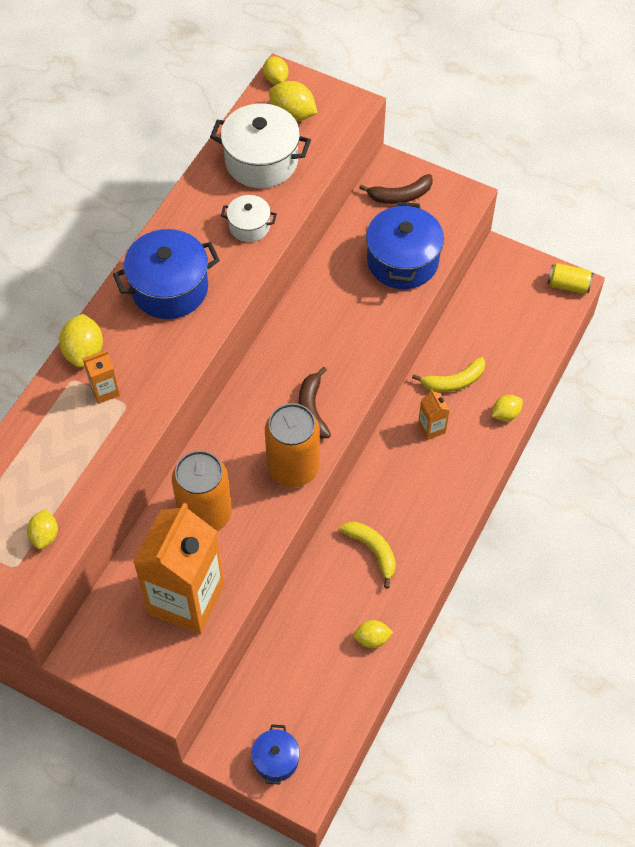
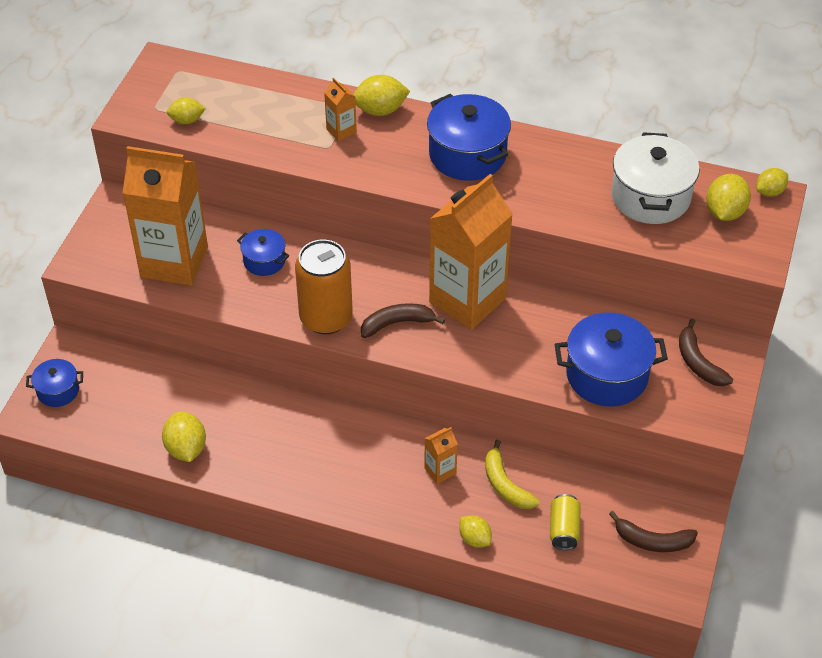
camera: 80 degrees right, 10 degrees down
(205, 514) = (264, 261): orange can -> blue pot
(249, 226) = (561, 200): white pot -> none
(296, 348) = (467, 300): none -> orange carton
(372, 551) = (283, 437): yellow banana -> none
(372, 639) = (186, 449): yellow lemon -> yellow lemon, size x1.53
(523, 290) = (652, 541): none -> brown banana
(568, 285) = (675, 588): yellow can -> yellow can (564, 529)

